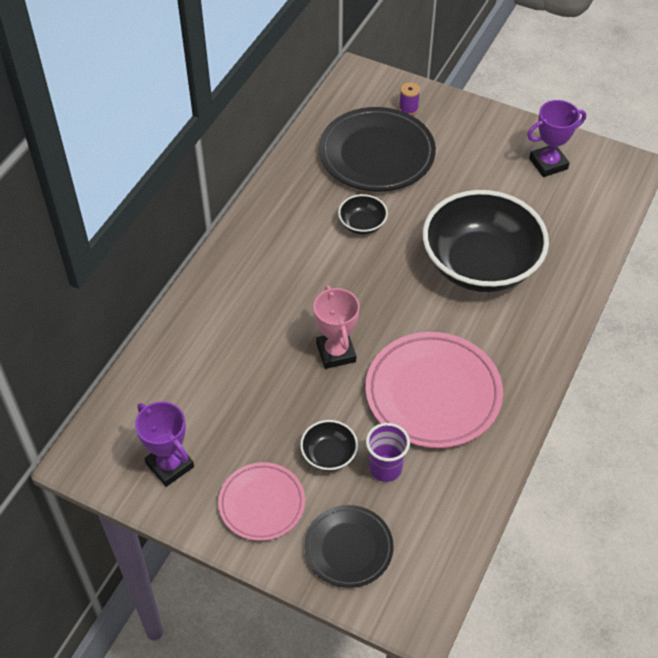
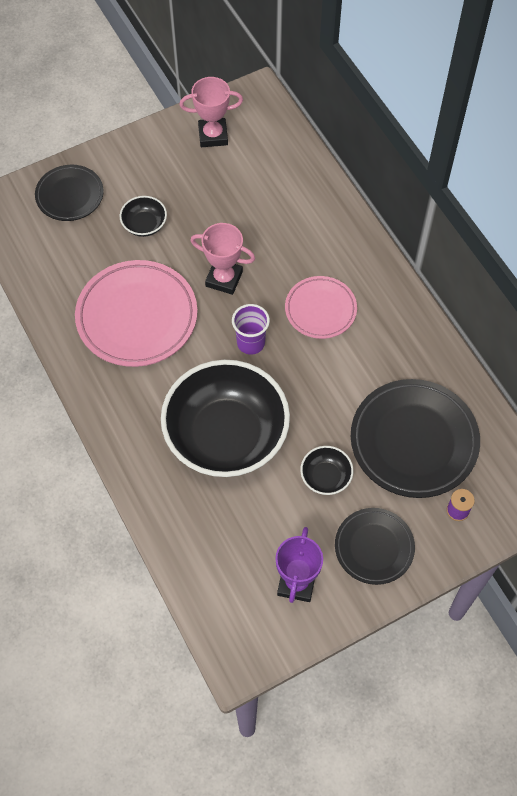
camera: 125 degrees right, 10 degrees up
(170, 465) = (213, 135): purple trophy -> pink trophy
(262, 504) = (141, 168): pink plate -> pink plate (320, 310)
(362, 224) = (338, 376): black bowl -> black bowl (325, 477)
(385, 468) = (105, 250): purple cup -> purple cup (251, 343)
(480, 137) = (374, 547): none -> black plate

